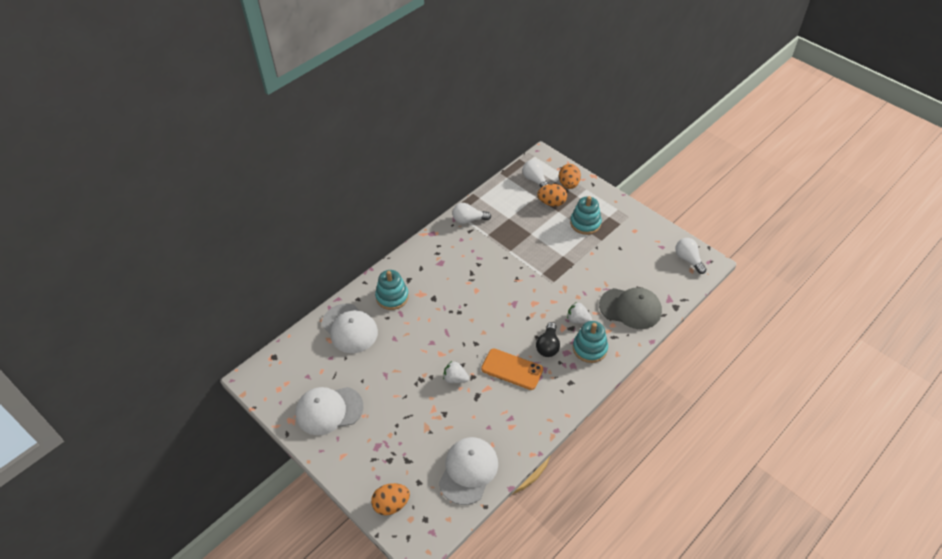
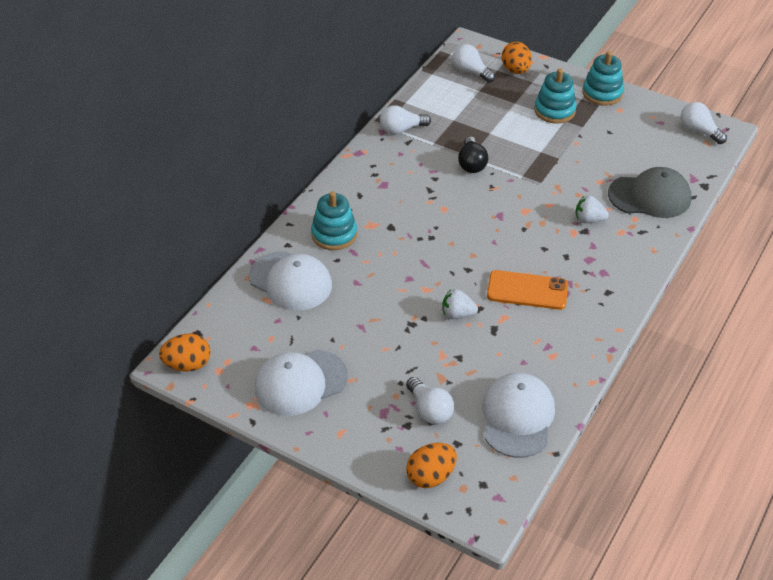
camera: 15 degrees left, 5 degrees down
(409, 451) = (430, 410): none -> white light bulb
(548, 346) = (563, 256): black light bulb -> black light bulb (471, 164)
(551, 202) = (502, 94): orange egg -> orange egg (187, 365)
(590, 348) = (617, 249): turquoise stacking toy -> turquoise stacking toy (602, 93)

